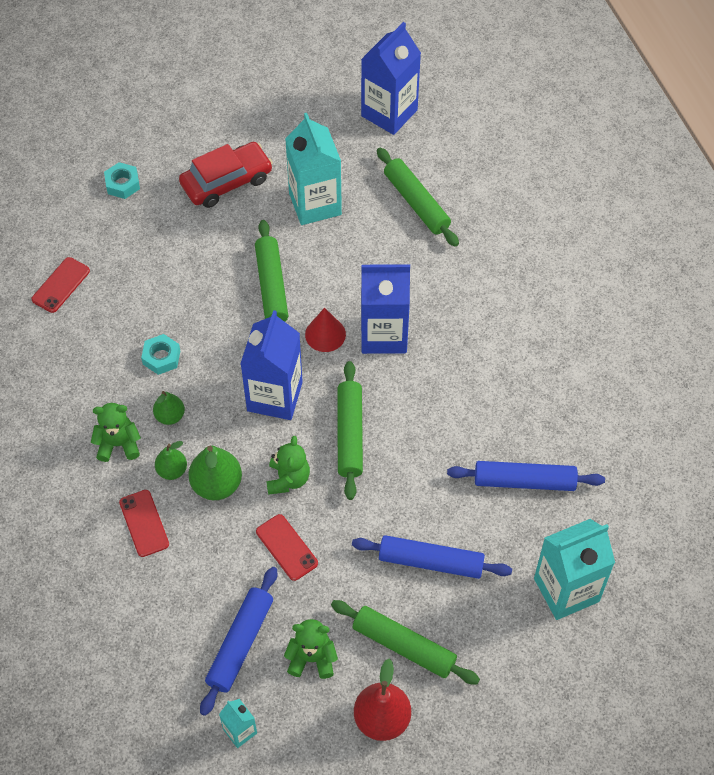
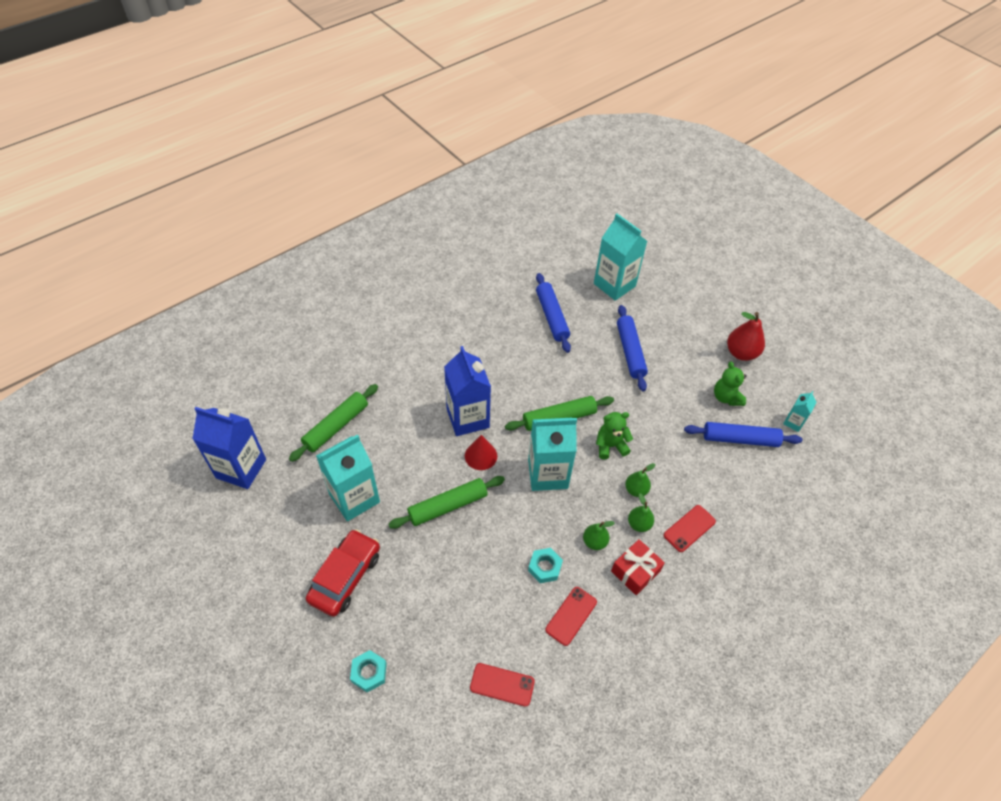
camera: 110 degrees left, 5 degrees down
(118, 444) = (635, 571): green teddy bear -> red gift
(217, 484) = (636, 490): green pear -> green pear, size x0.61
(226, 182) = (345, 577): red car -> red car turned 75 degrees clockwise
(274, 396) = (547, 474): blue carton -> turquoise carton
(286, 547) = (661, 432): red phone -> red phone (571, 616)
(404, 646) = (691, 353): green rolling pin -> none

